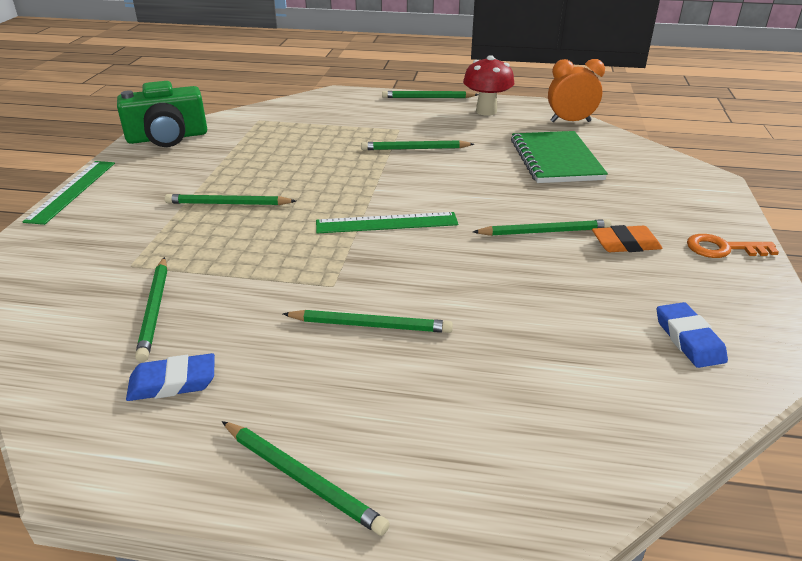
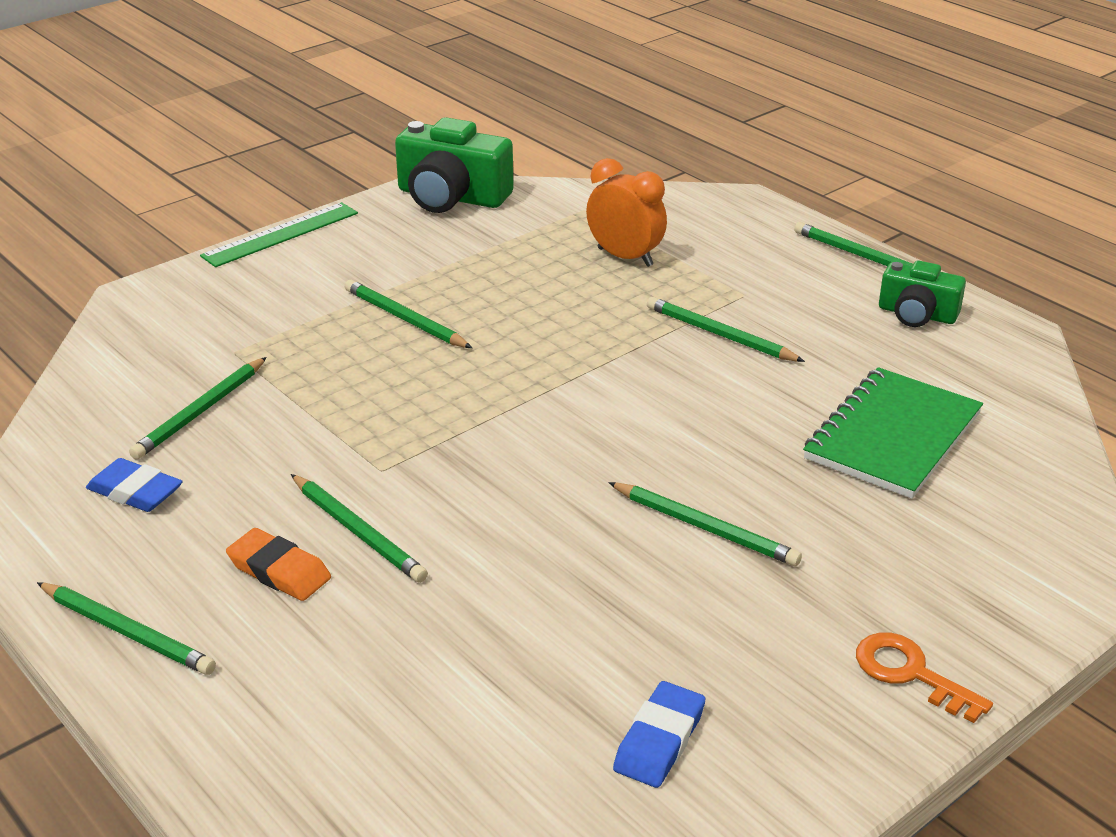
camera: 40 degrees right, 0 degrees up
(301, 478) = (126, 632): green pencil -> green pencil turned 45 degrees counterclockwise
(386, 223) = (537, 423): green ruler -> none
(486, 111) = (917, 314): red mushroom -> green camera
(570, 121) = (1025, 385): orange clock -> orange clock (625, 257)
(625, 244) = (784, 596): orange eraser -> orange eraser (279, 571)

